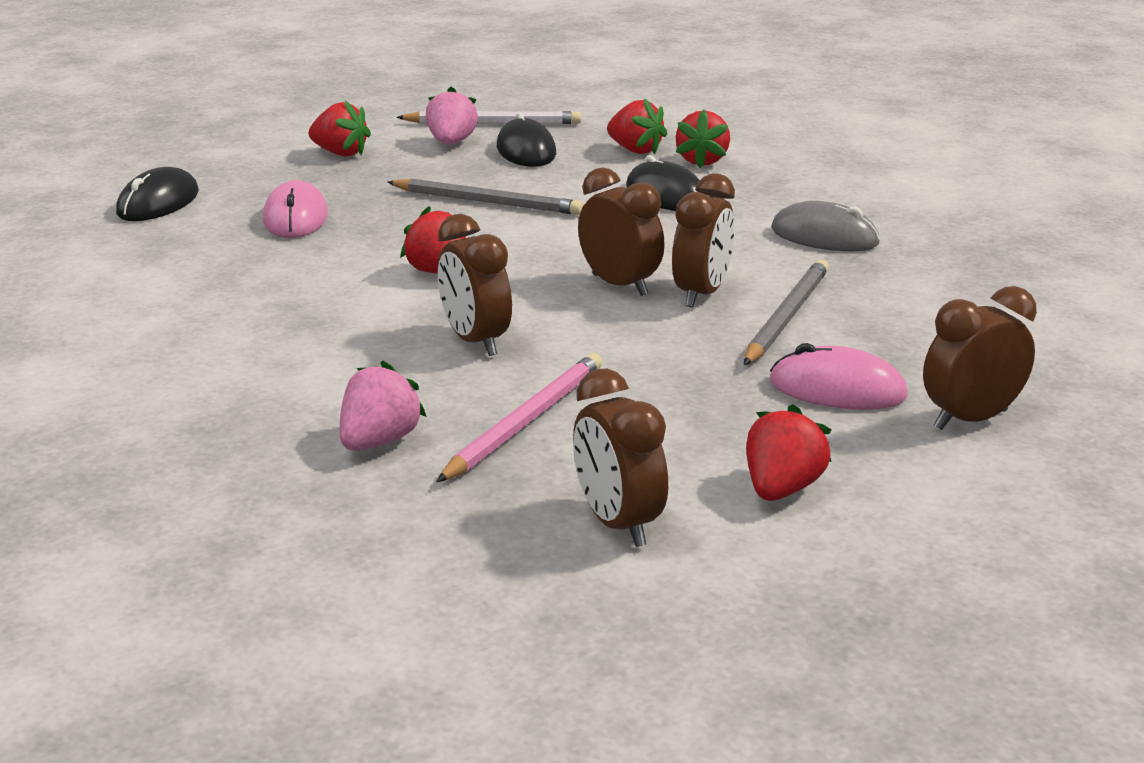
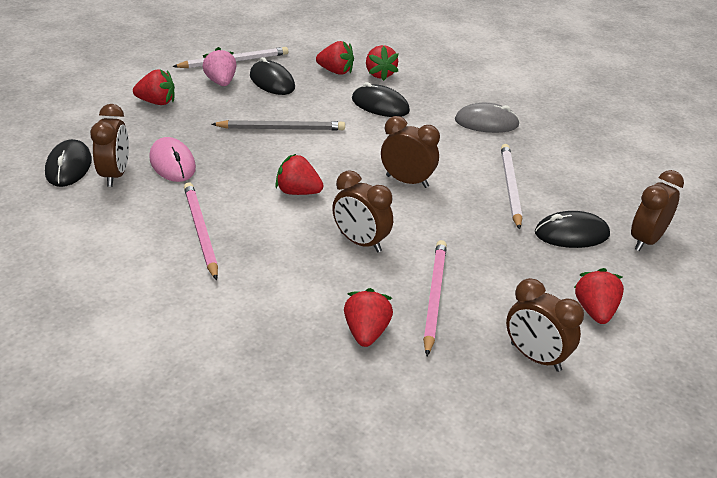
camera: 25 degrees left, 10 degrees up
(259, 293) = (200, 231): none -> pink pencil
(379, 441) = (366, 332): pink strawberry -> red strawberry
(701, 294) = (455, 179): brown clock -> brown clock (115, 175)
(786, 316) = (510, 187): grey pencil -> white pencil
(837, 389) = (571, 234): pink mouse -> black mouse

